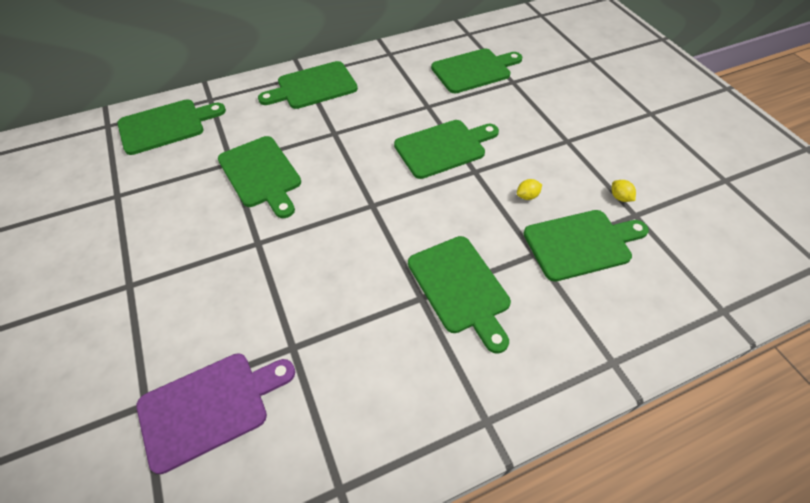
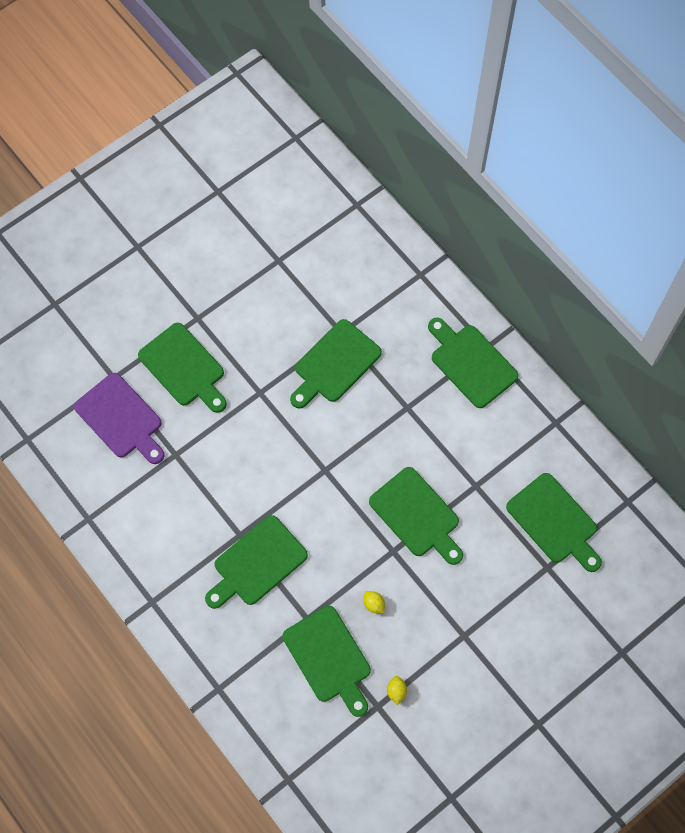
camera: 75 degrees right, 15 degrees up
(166, 126) = (371, 254): green cutting board -> green cutting board (184, 368)
(619, 197) = (396, 691): yellow lemon -> yellow lemon turned 45 degrees counterclockwise

